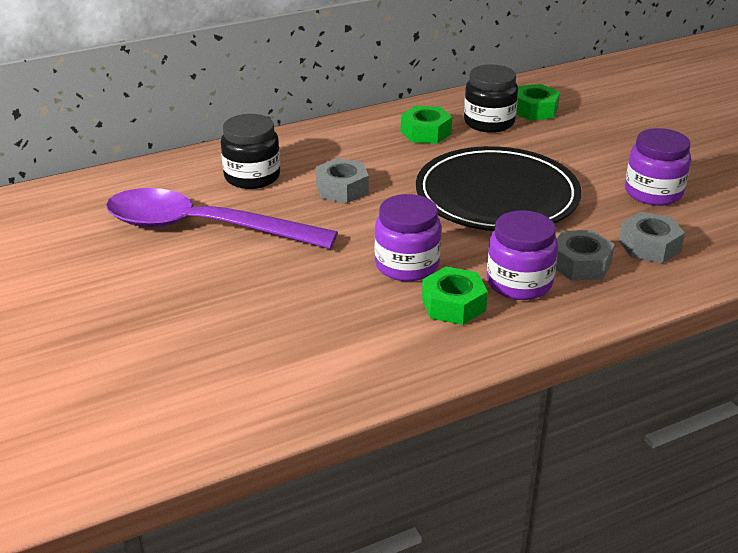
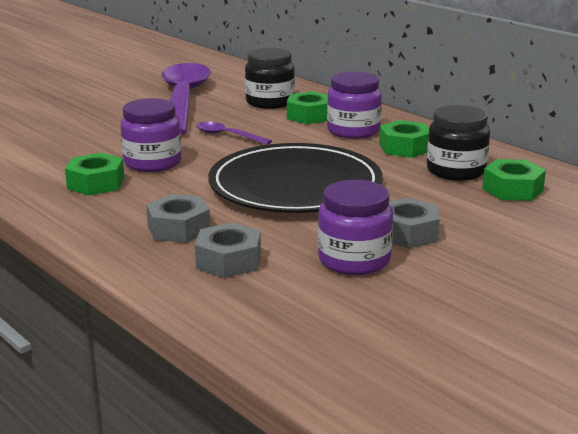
camera: 75 degrees right, 10 degrees down
(312, 162) = (309, 116): none -> green nut
(342, 189) = (269, 130): grey nut -> grey nut (407, 233)
(346, 214) = (227, 135): none -> purple spoon
(519, 283) = (136, 205): purple jar -> purple jar (353, 131)

